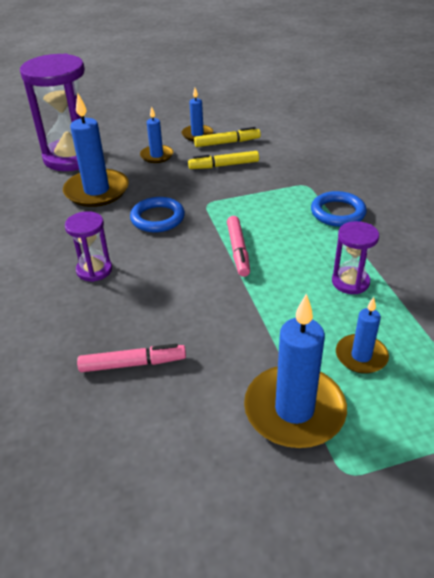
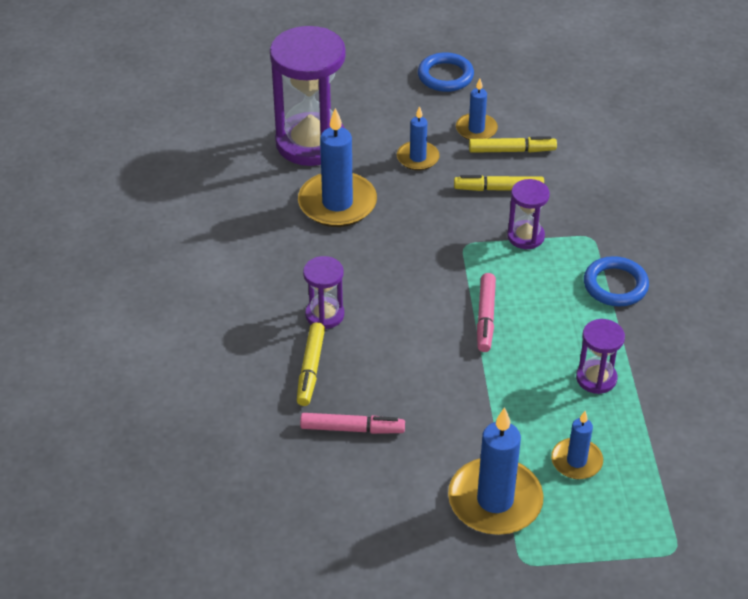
camera: 10 degrees right, 5 degrees up
(85, 316) = (310, 369): none -> yellow marker
(157, 218) = (403, 257): blue ring -> blue ring (445, 76)
(254, 191) = (525, 236): none -> purple hourglass

